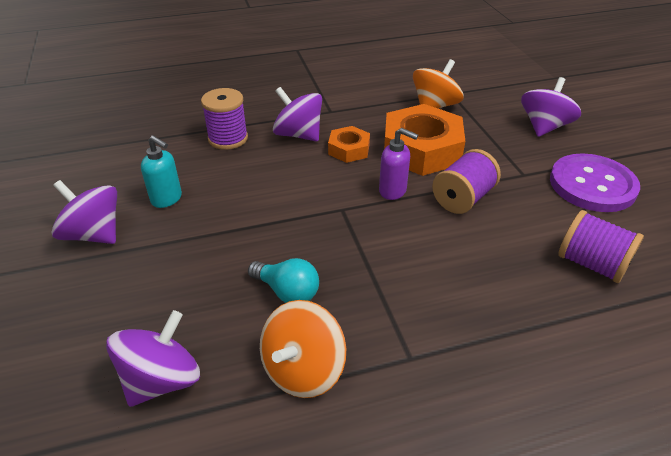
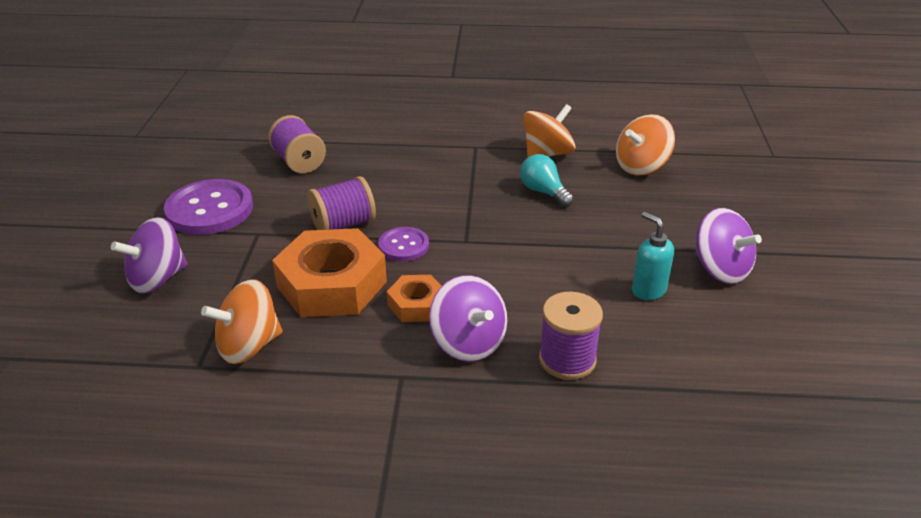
camera: 160 degrees left, 5 degrees down
(162, 379) = (641, 167): purple spinning top -> orange spinning top
(393, 191) = (403, 246): purple soap dispenser -> purple button

